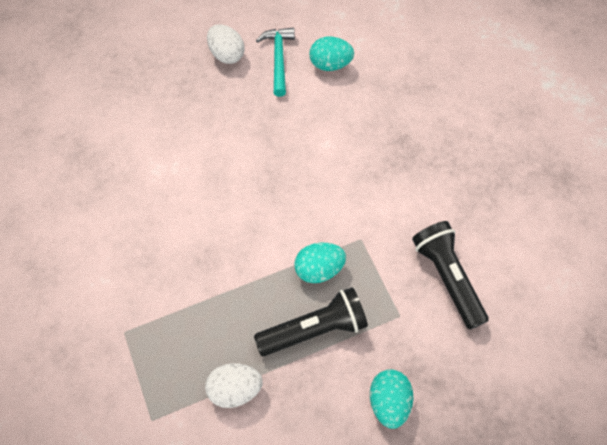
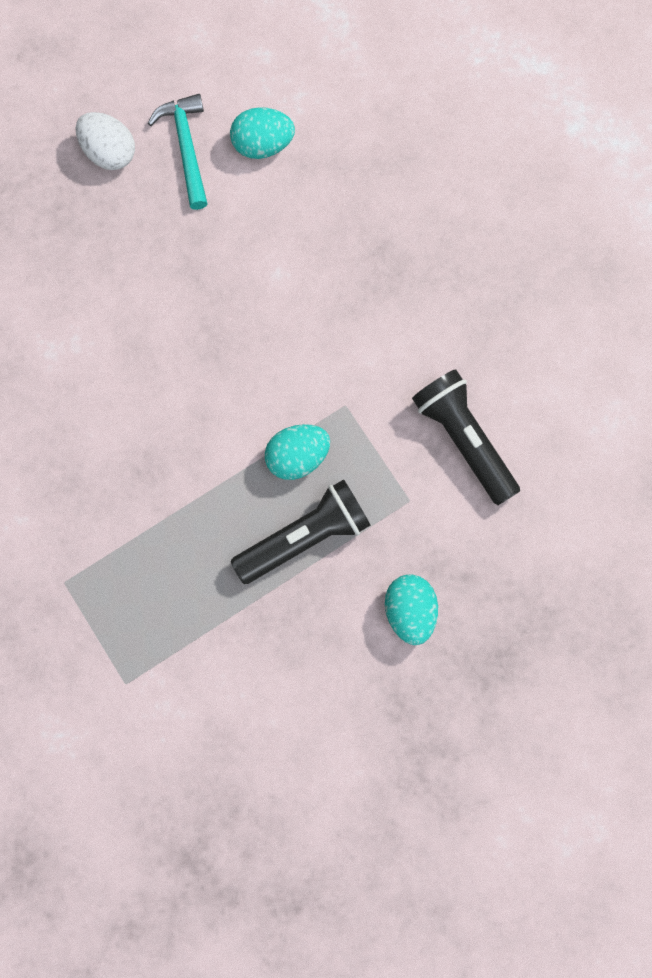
camera: 10 degrees left, 15 degrees up
(235, 389) = (220, 628): white egg -> none

